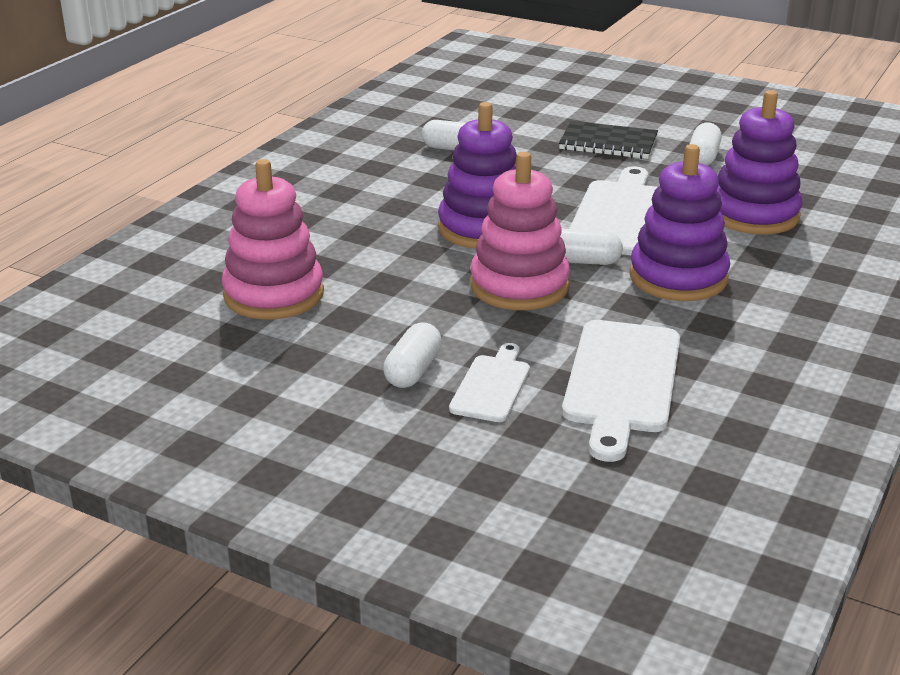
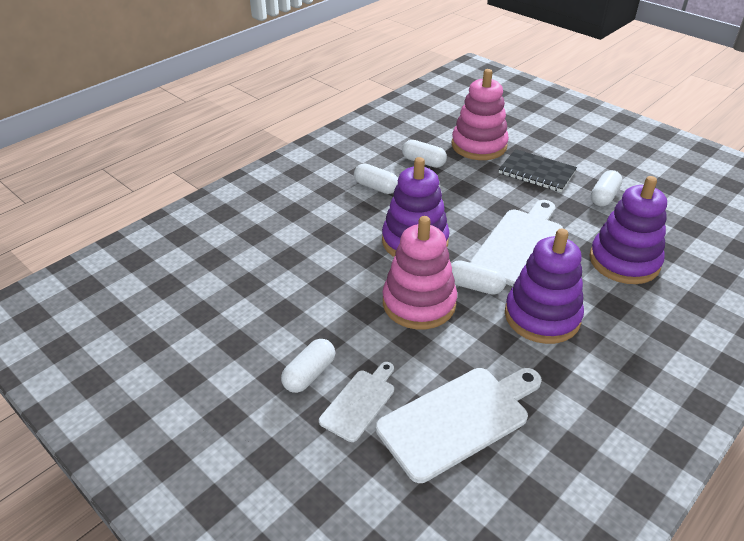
camera: 15 degrees right, 10 degrees up
(274, 295) = (245, 280): pink stacking toy -> pink stacking toy (479, 146)
(402, 181) = (376, 187): none -> white capsule
(621, 382) = (458, 419): white cutting board -> white cutting board turned 150 degrees counterclockwise

